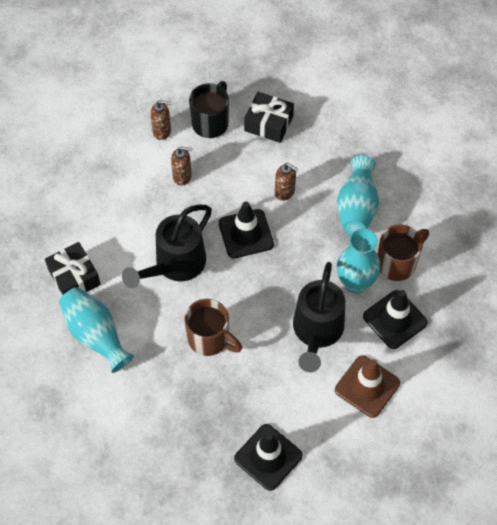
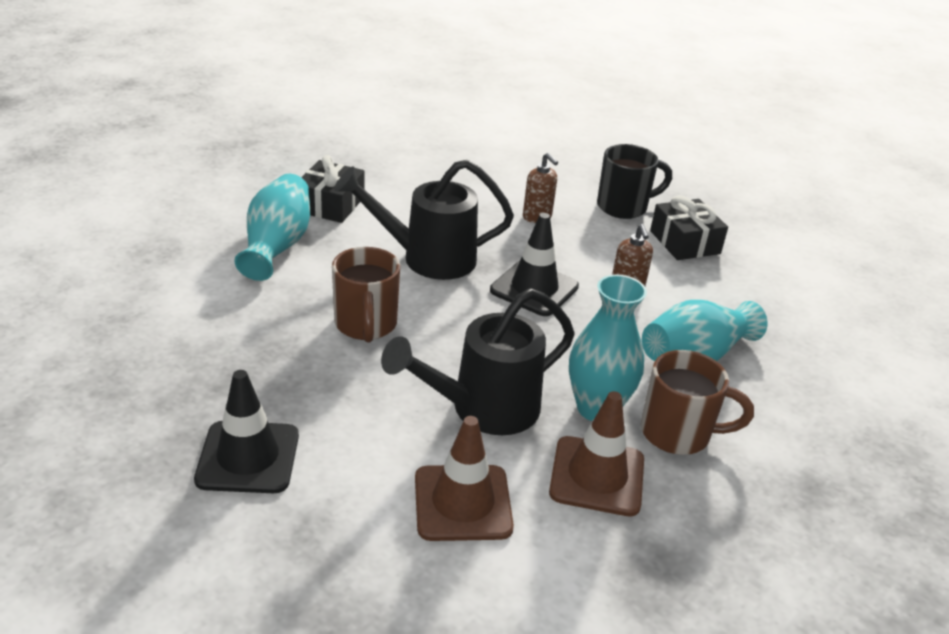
camera: 45 degrees right, 25 degrees down
(162, 131) = (566, 184): brown soap dispenser -> none
(395, 319) = (597, 476): black traffic cone -> brown traffic cone

